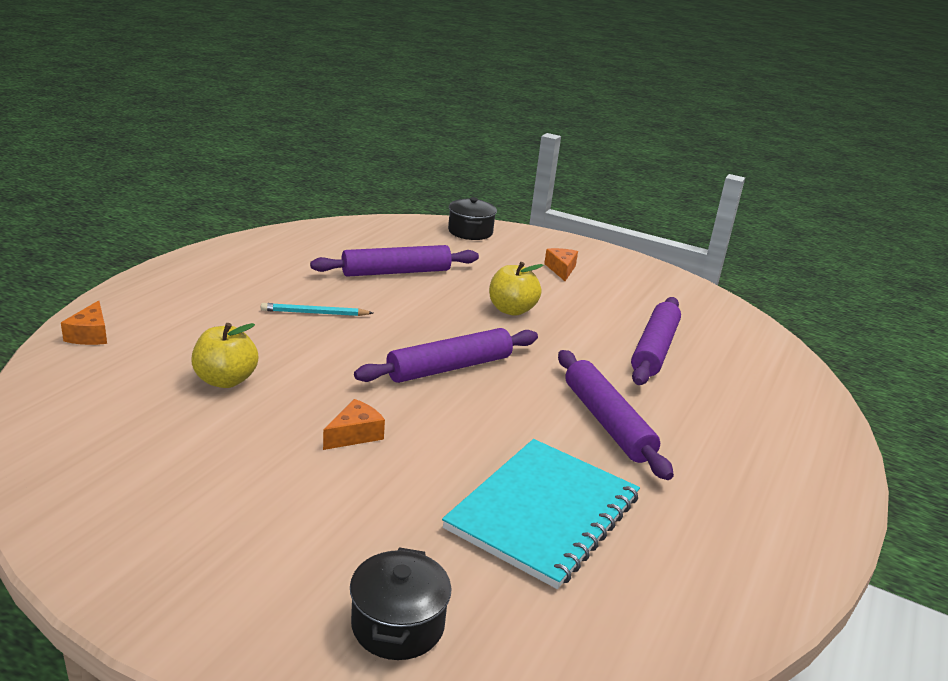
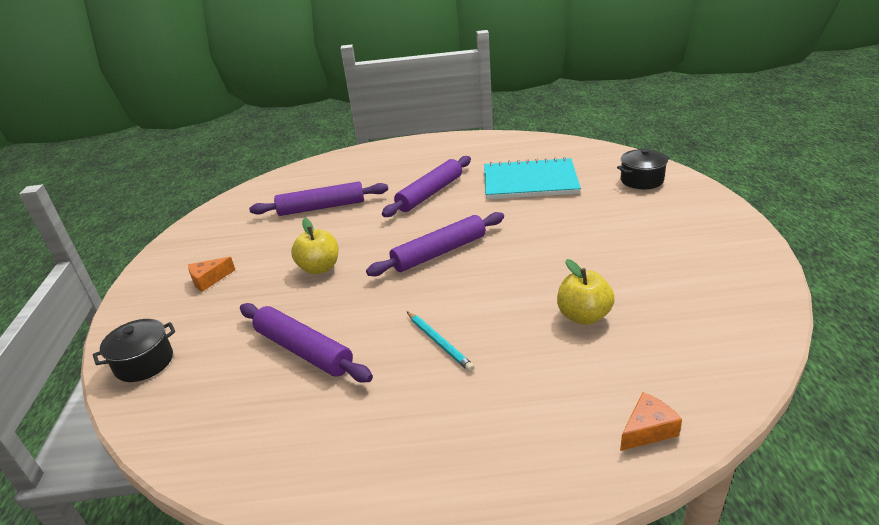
camera: 115 degrees left, 5 degrees up
(355, 434) = (555, 244): orange cheese -> none
(449, 368) = (439, 252): purple rolling pin -> purple rolling pin turned 60 degrees counterclockwise

